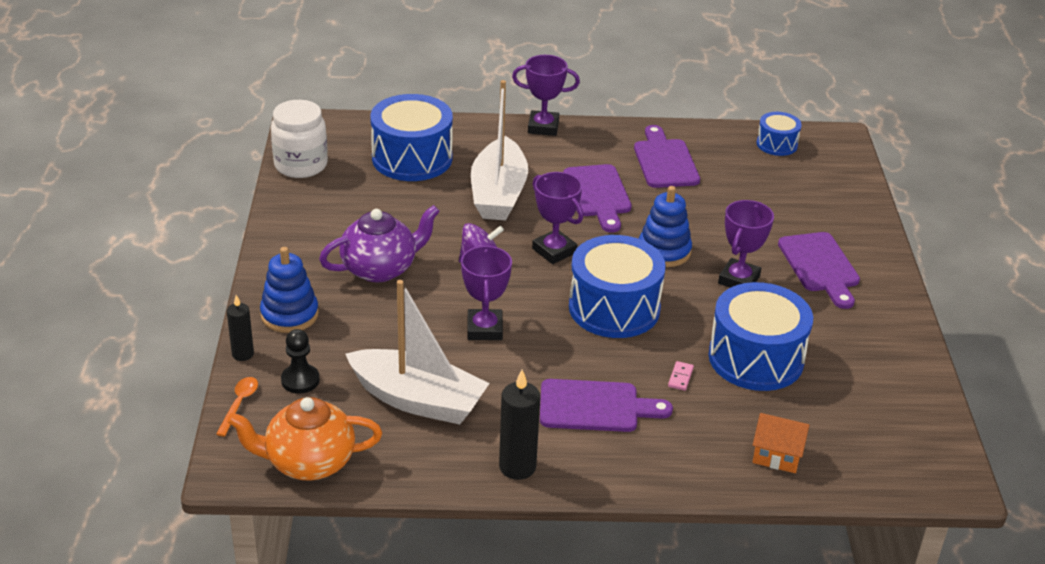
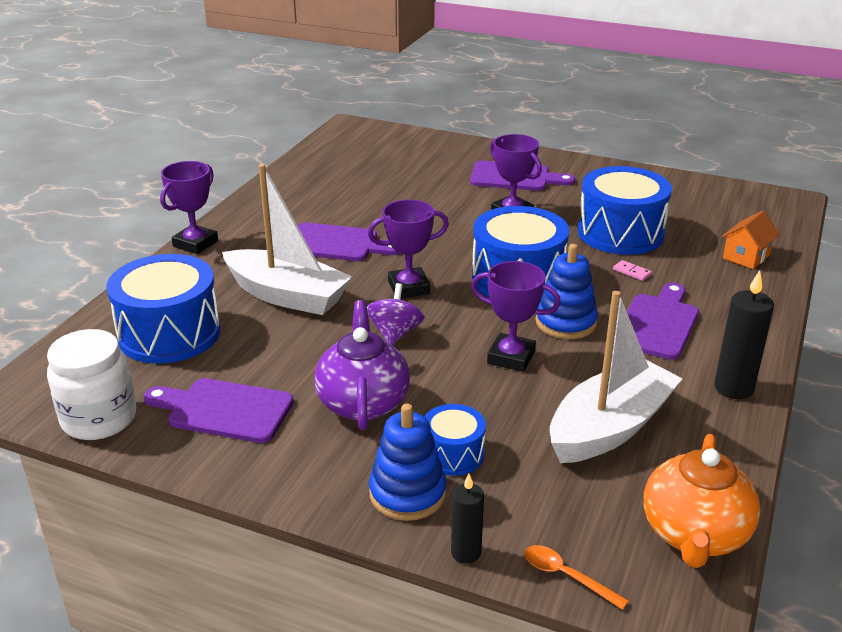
camera: 65 degrees left, 5 degrees down
(300, 380) = (540, 511): black pawn -> none
(664, 251) = (449, 234): blue stacking toy -> blue stacking toy (565, 322)
(665, 161) = (314, 200): purple cutting board -> purple cutting board (224, 410)
(777, 144) = (335, 150): blue drum -> blue drum (453, 454)

